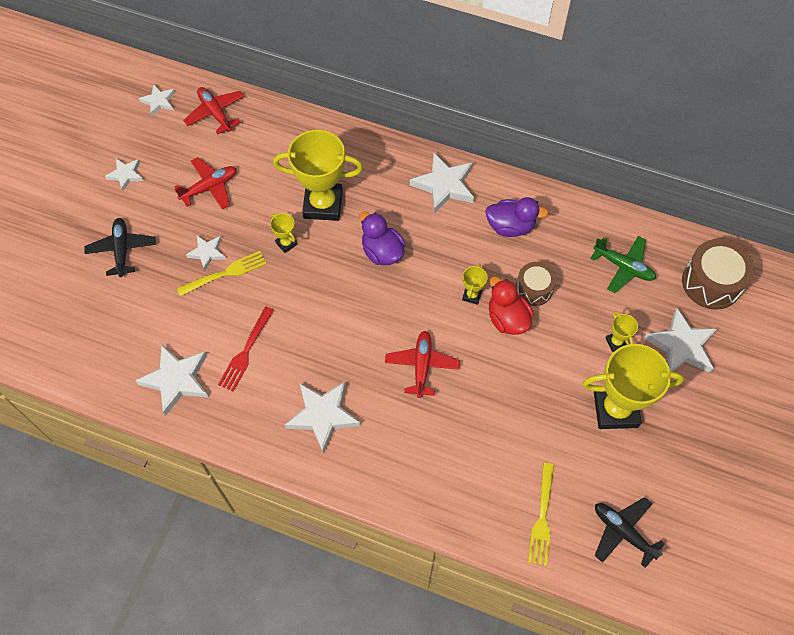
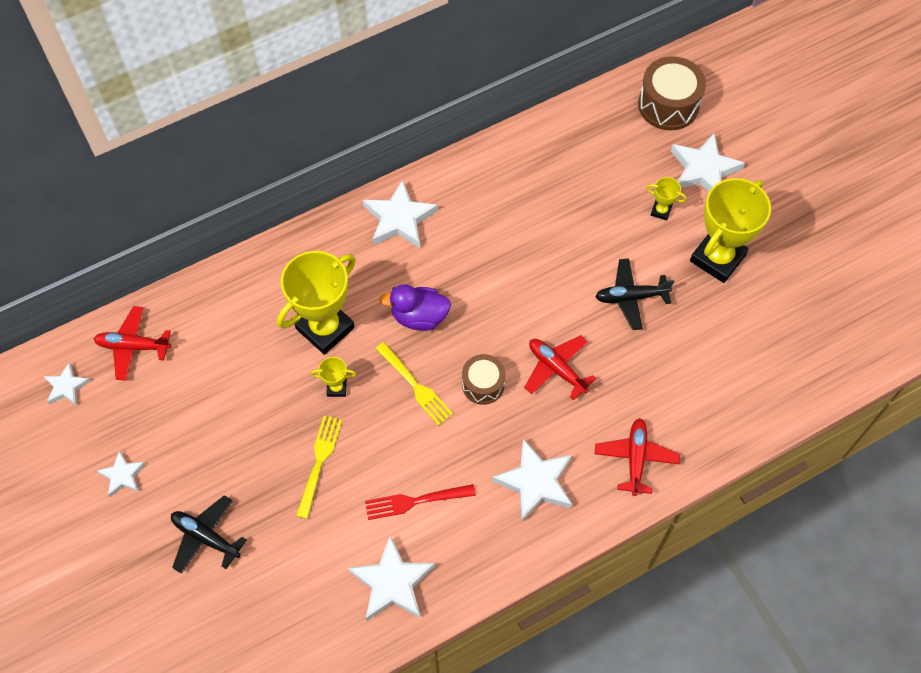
camera: 50 degrees left, 0 degrees up
(207, 253) = (282, 462): white star -> none
(209, 187) = (212, 410): red plane -> red plane (635, 458)
(246, 351) = (416, 501): red fork -> red fork turned 105 degrees clockwise
(472, 295) = (525, 280): yellow trophy -> none
(507, 319) = (571, 271): red duck -> none
(510, 226) = (487, 201): purple duck -> none
(534, 289) = (561, 230): brown drum -> brown drum (483, 384)
(542, 517) = (763, 382): yellow fork -> yellow fork (415, 385)
(623, 267) = (600, 152): green plane -> none
(623, 532) = (821, 335): black plane -> black plane (631, 297)

